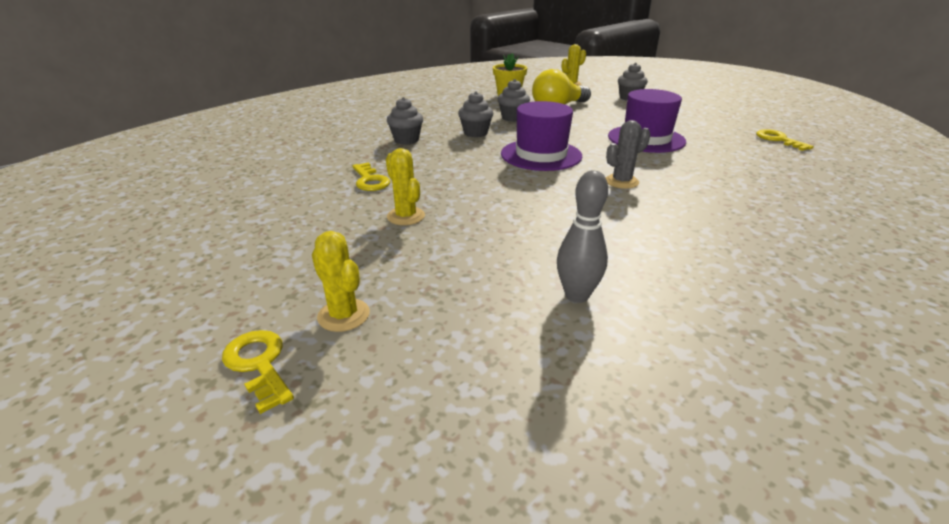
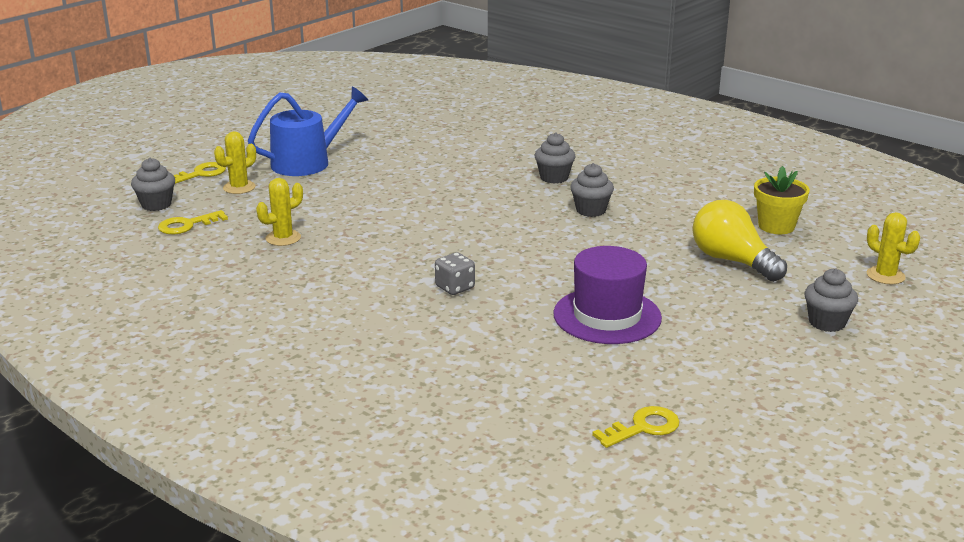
camera: 85 degrees right, 5 degrees down
(283, 259) = (307, 162): none -> blue watering can
(370, 180) = (442, 173): yellow key -> yellow key (187, 225)
(406, 216) = (370, 193): yellow cactus -> yellow cactus (283, 238)
(513, 118) = (662, 230): grey cupcake -> grey cupcake (156, 204)
(541, 155) = (526, 247): purple hat -> none
(577, 295) = (246, 255): grey bowling pin -> none
(621, 182) = (455, 287): grey cactus -> grey dice

